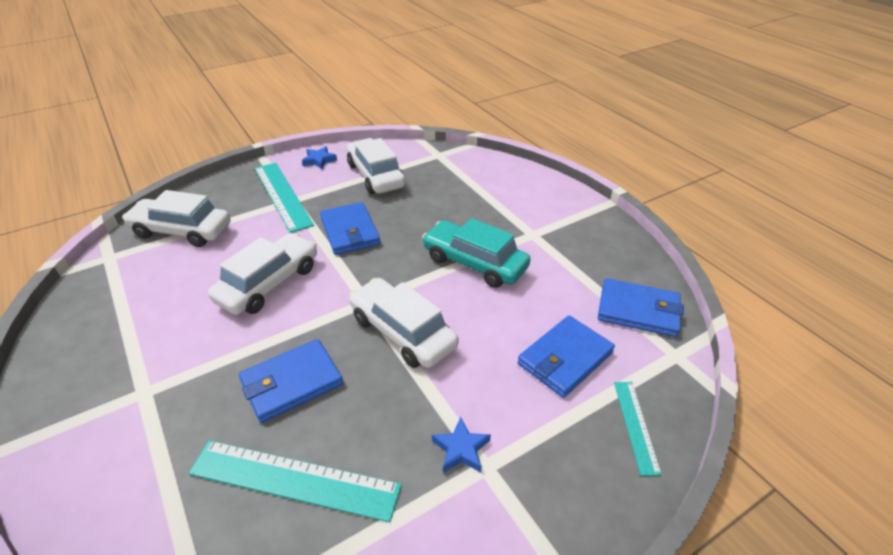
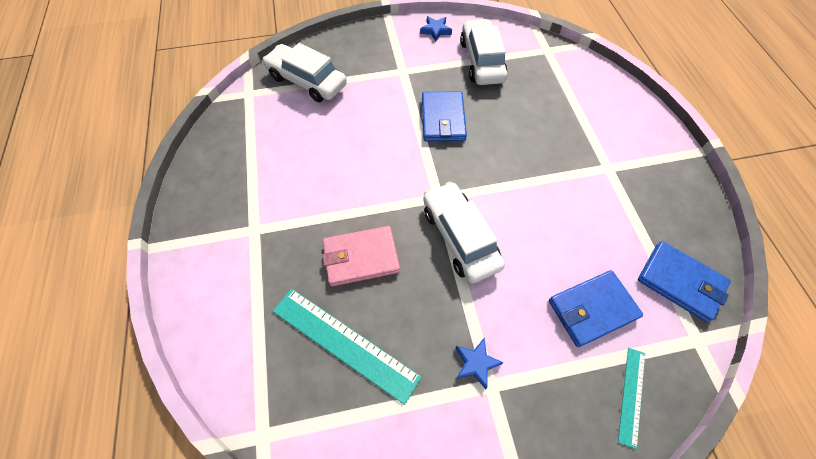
camera: 20 degrees right, 20 degrees up
(268, 283) = (364, 155): white car -> none
(282, 195) = (395, 63): turquoise ruler -> none
(292, 383) = (361, 257): blue wallet -> pink wallet
(474, 263) = (543, 184): turquoise car -> none

